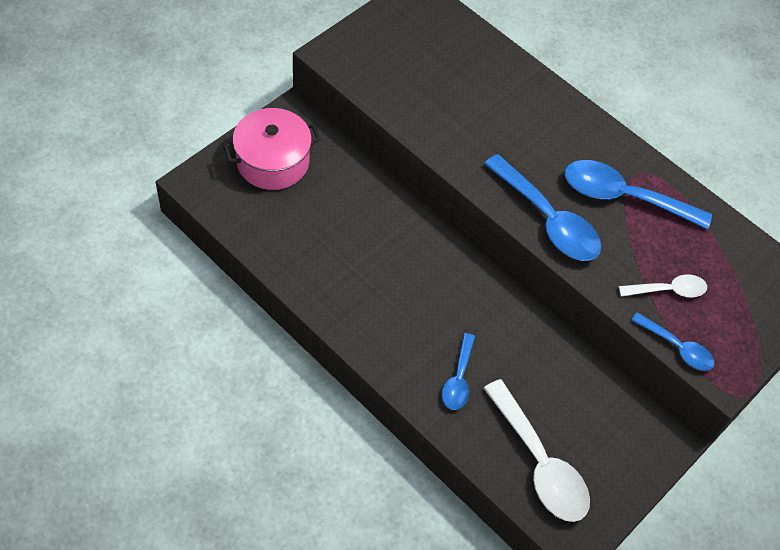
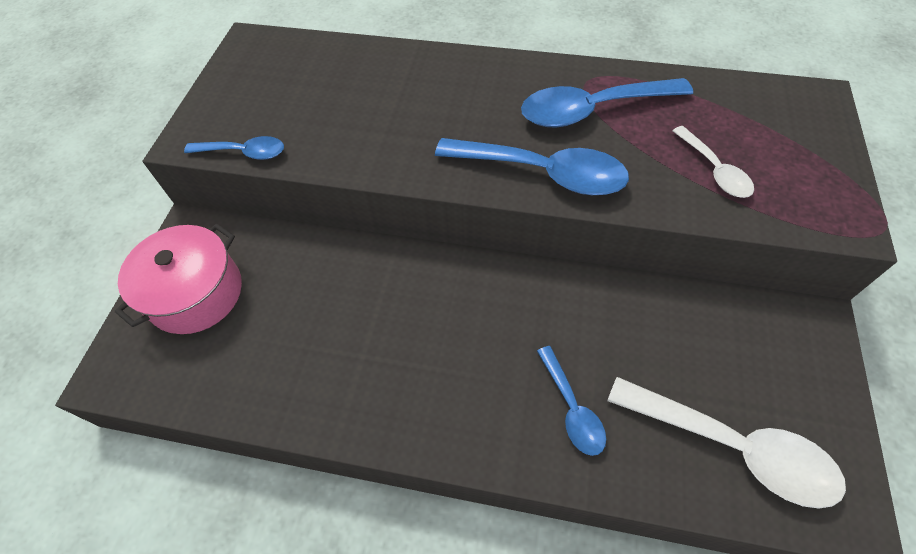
camera: 25 degrees left, 0 degrees up
(668, 290) = (714, 170): white spoon -> white spoon turned 105 degrees clockwise
(677, 347) = (779, 221): blue spoon -> blue spoon (244, 152)

